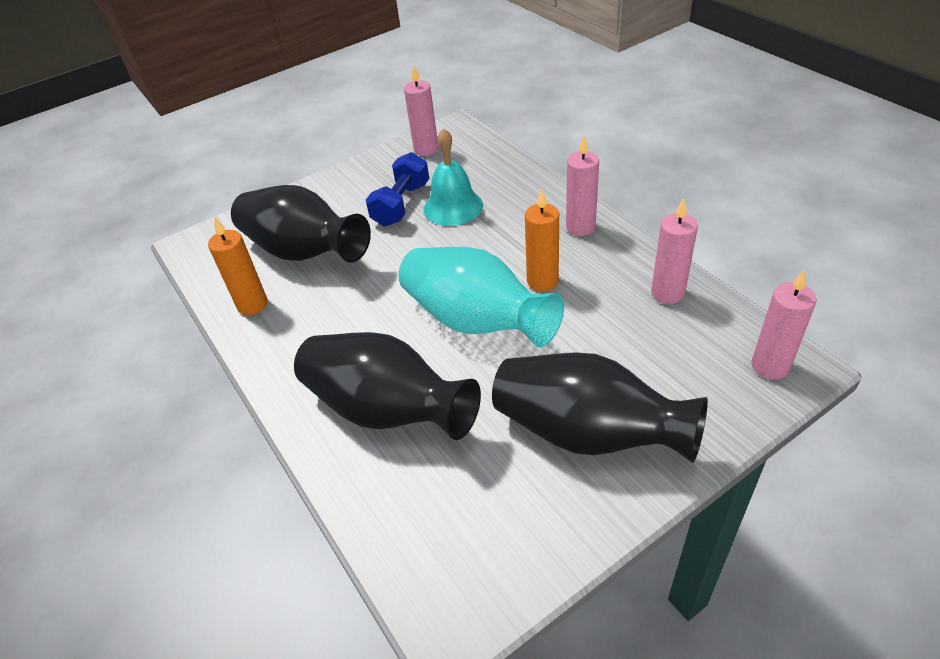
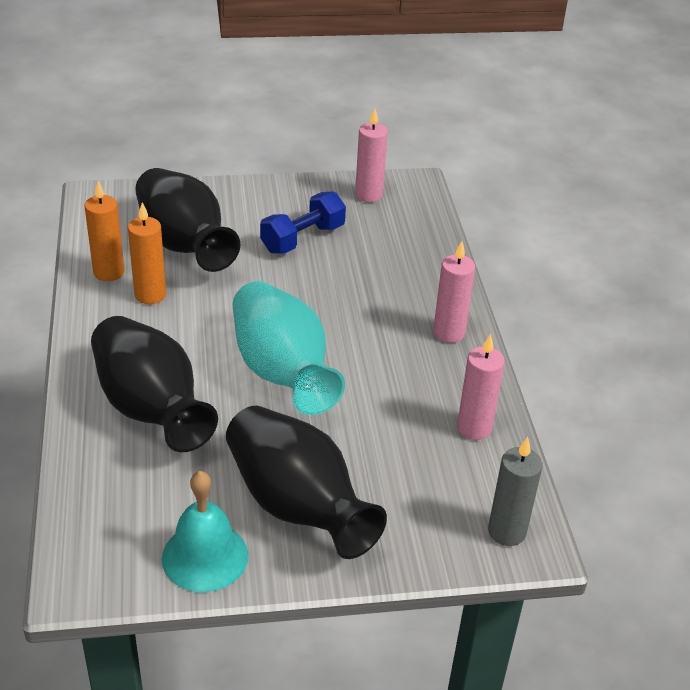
camera: 20 degrees right, 5 degrees down
(453, 207) = (347, 261): turquoise bell -> turquoise bell (205, 556)
(542, 281) = (370, 365): orange candle -> orange candle (150, 295)
(770, 366) = (507, 531): pink candle -> grey candle

